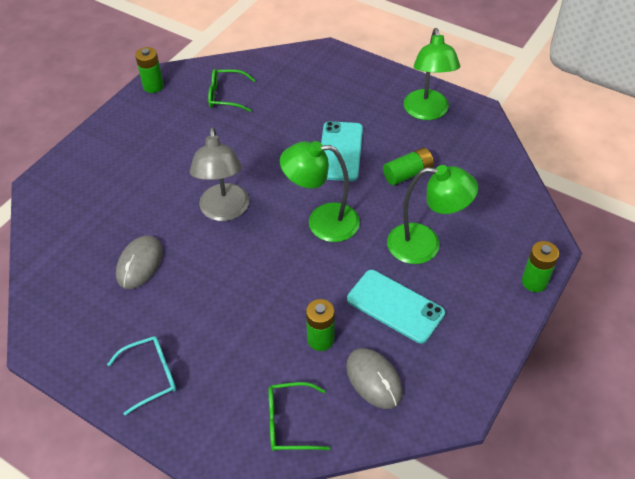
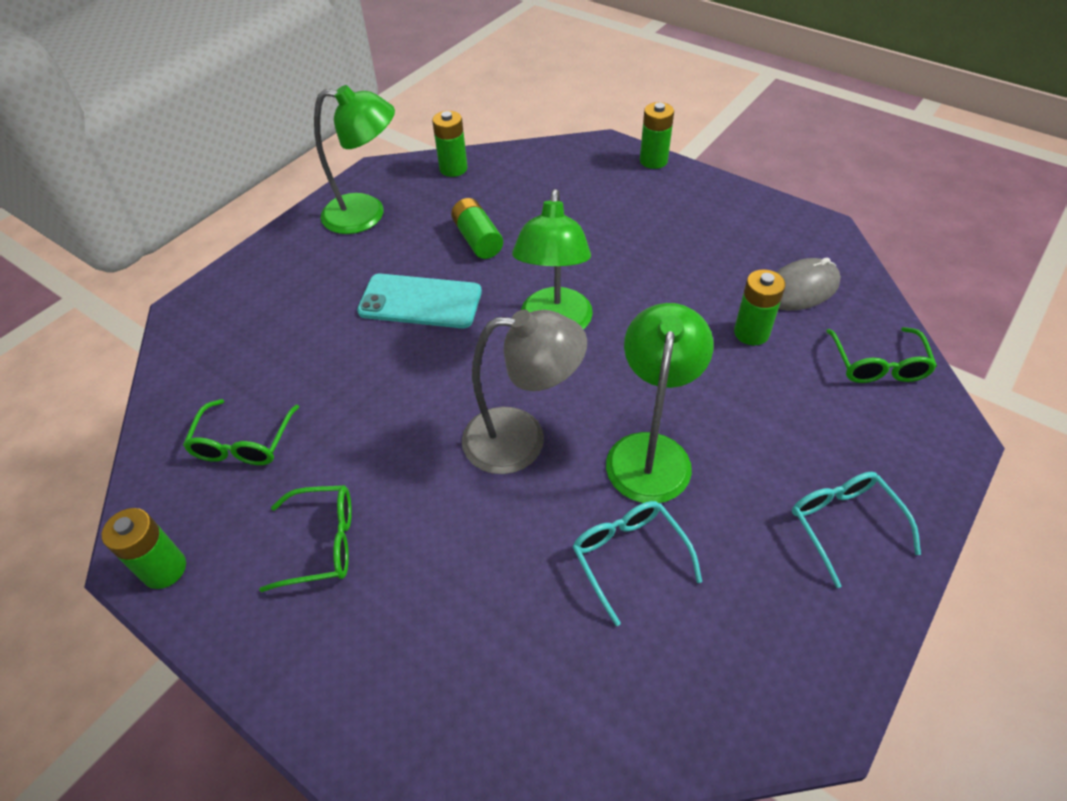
camera: 85 degrees left, 0 degrees up
(139, 264) = (629, 558): grey mouse -> turquoise glasses
(162, 137) = (321, 543): none -> green glasses
(395, 306) = (694, 265): turquoise phone -> none
(425, 245) = (599, 234): green lamp -> green lamp (651, 452)
(492, 151) = (453, 169): none -> green battery

